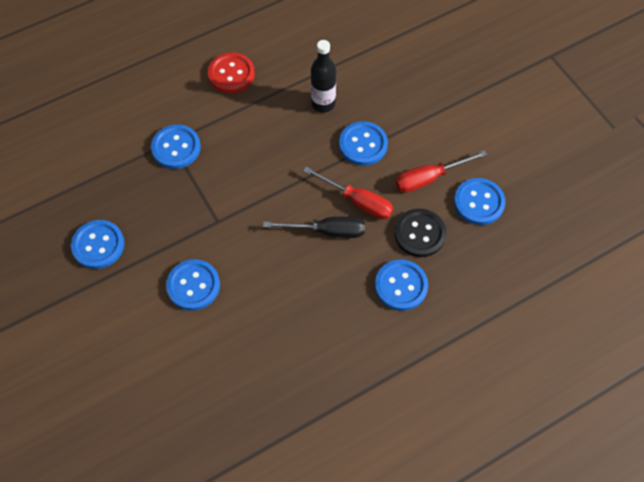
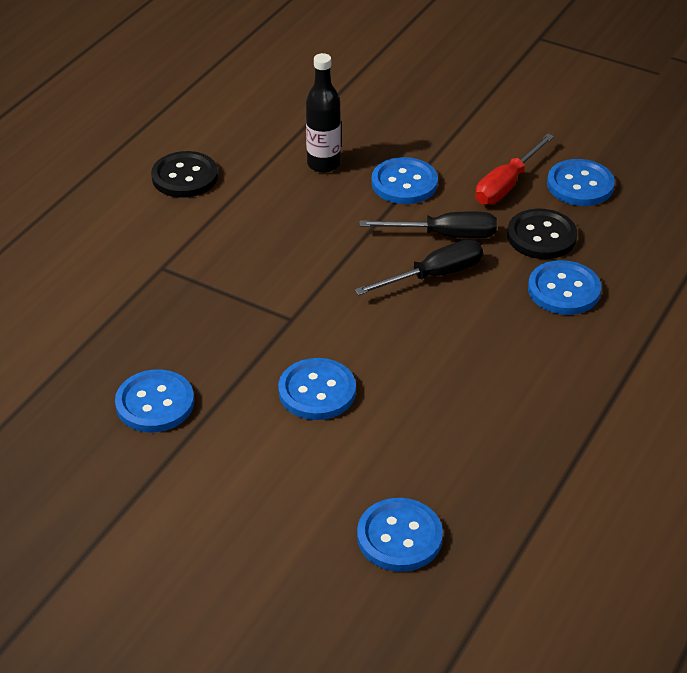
camera: 30 degrees left, 20 degrees down
(176, 148) = (175, 270): blue button -> blue button (399, 537)
(231, 74) = (185, 177): red button -> black button
(358, 201) = (445, 235): red screwdriver -> black screwdriver

